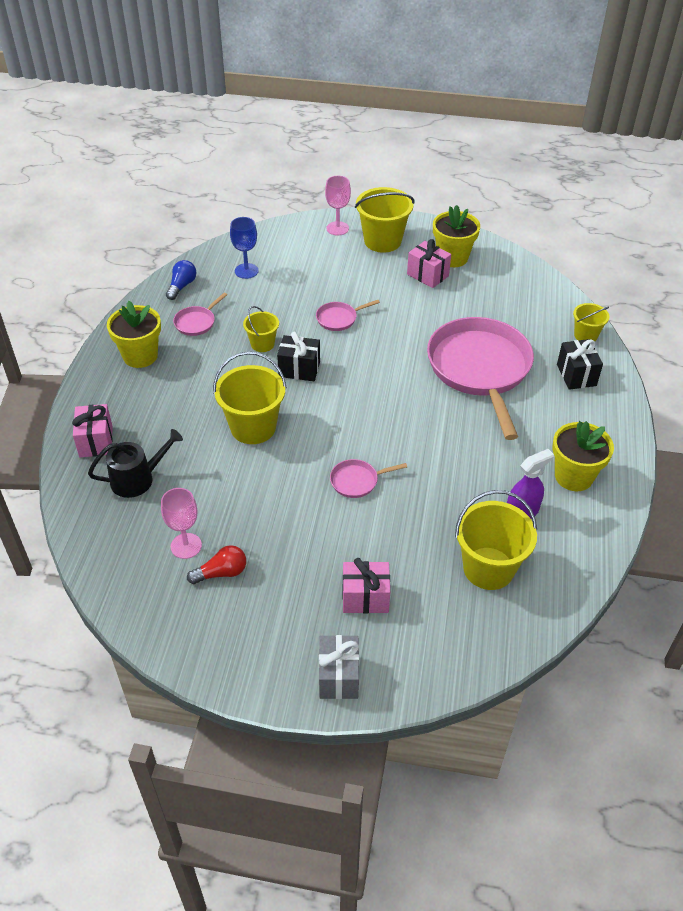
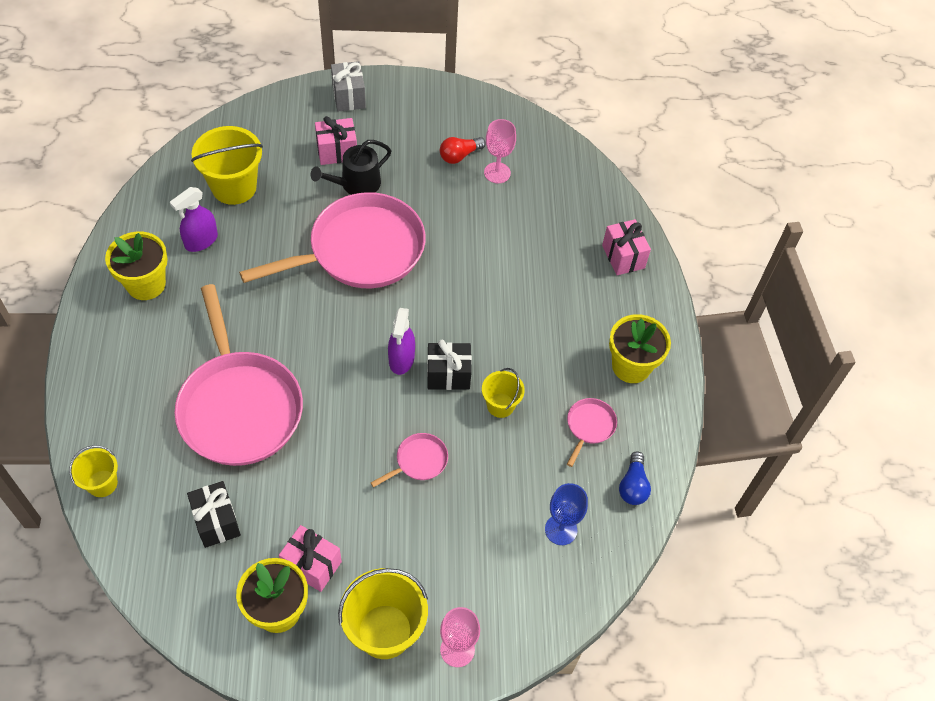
camera: 165 degrees right, 10 degrees up
(137, 479) = (565, 225): black watering can -> black watering can (356, 184)
(253, 427) = (476, 294): yellow bucket -> none
(337, 385) = (401, 359): none -> purple spray bottle
(357, 481) = (360, 250): pink pan -> pink pan, size x2.47
(576, 375) = (124, 416): black gift -> black gift (216, 521)

